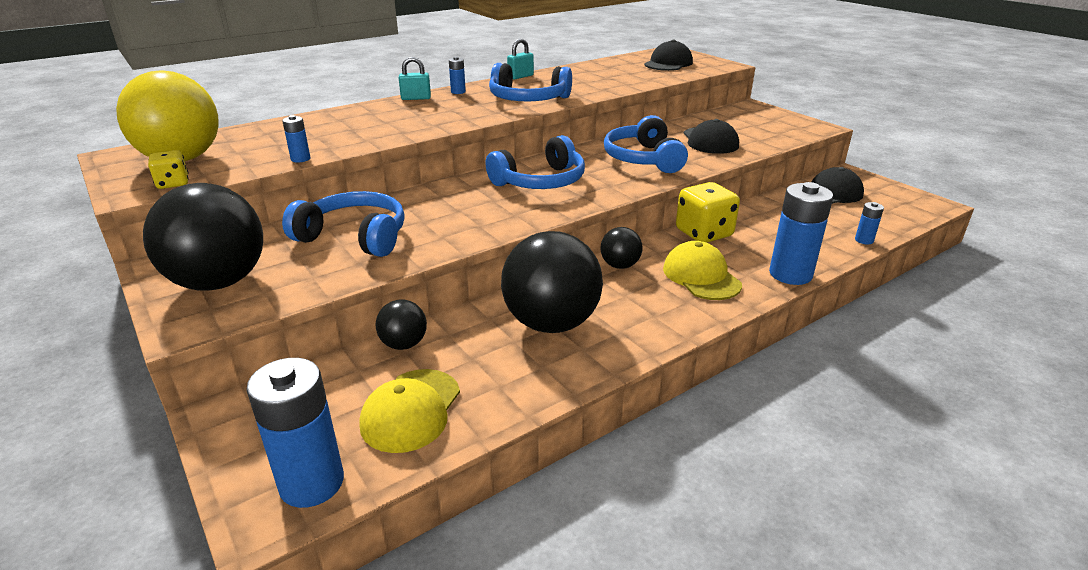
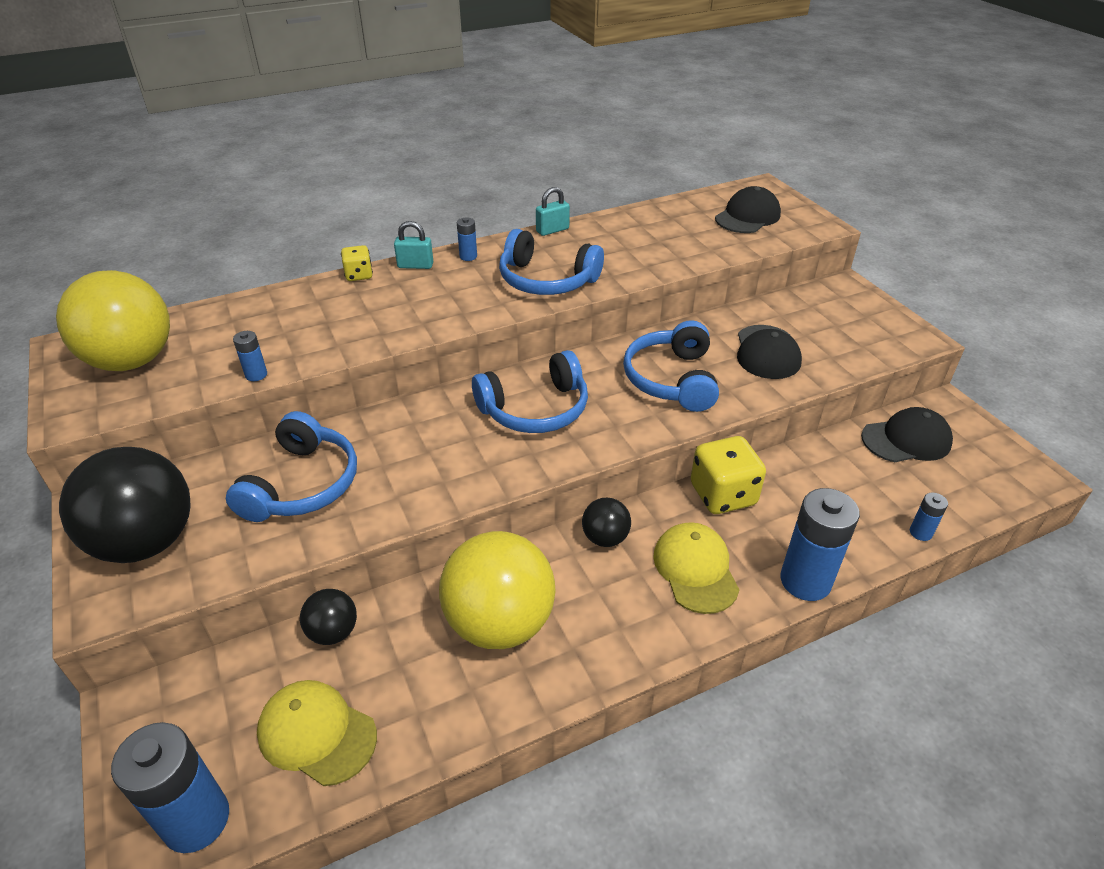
camera: 10 degrees right, 10 degrees up
(173, 183) = (114, 406): yellow dice -> yellow dice (359, 275)
(354, 237) = (302, 484): blue headphones -> blue headphones turned 75 degrees clockwise
(411, 410) = (317, 733): yellow cap -> yellow cap turned 90 degrees clockwise
(551, 323) = (500, 623): black ball -> yellow ball

